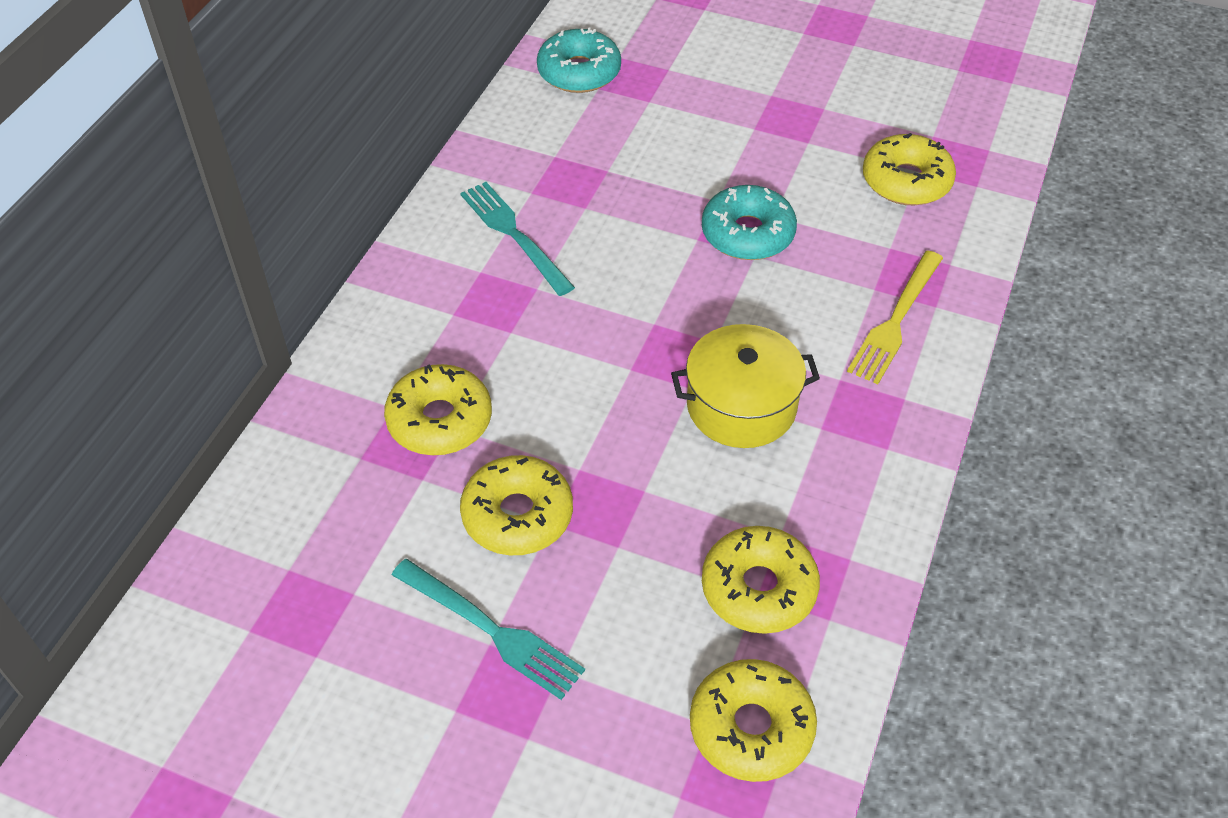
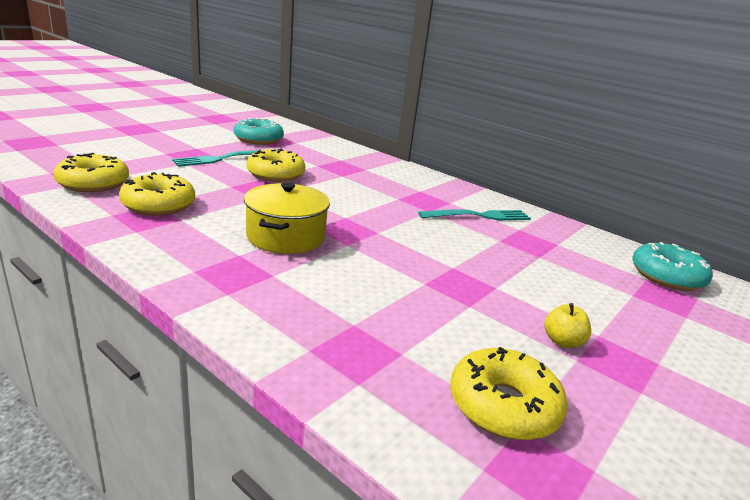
camera: 105 degrees right, 25 degrees down
(440, 420) = (349, 174): yellow donut -> none
(747, 234) = (451, 287): turquoise donut -> turquoise donut (258, 139)
(786, 151) = (562, 341): none -> yellow apple
(895, 322) = (308, 320): yellow fork -> none

